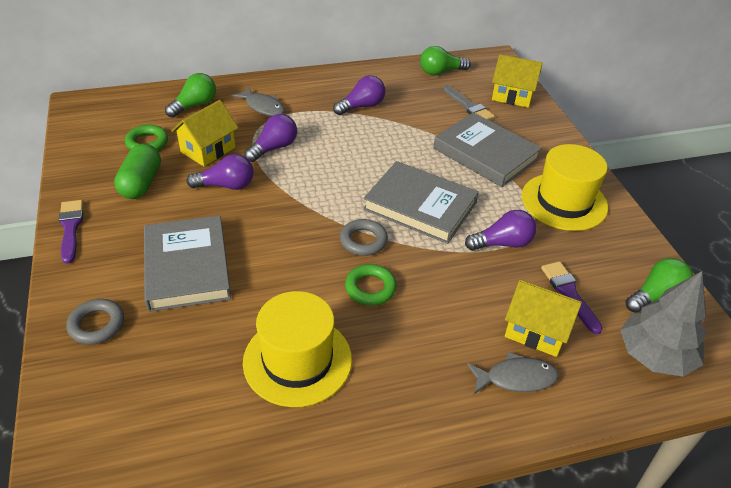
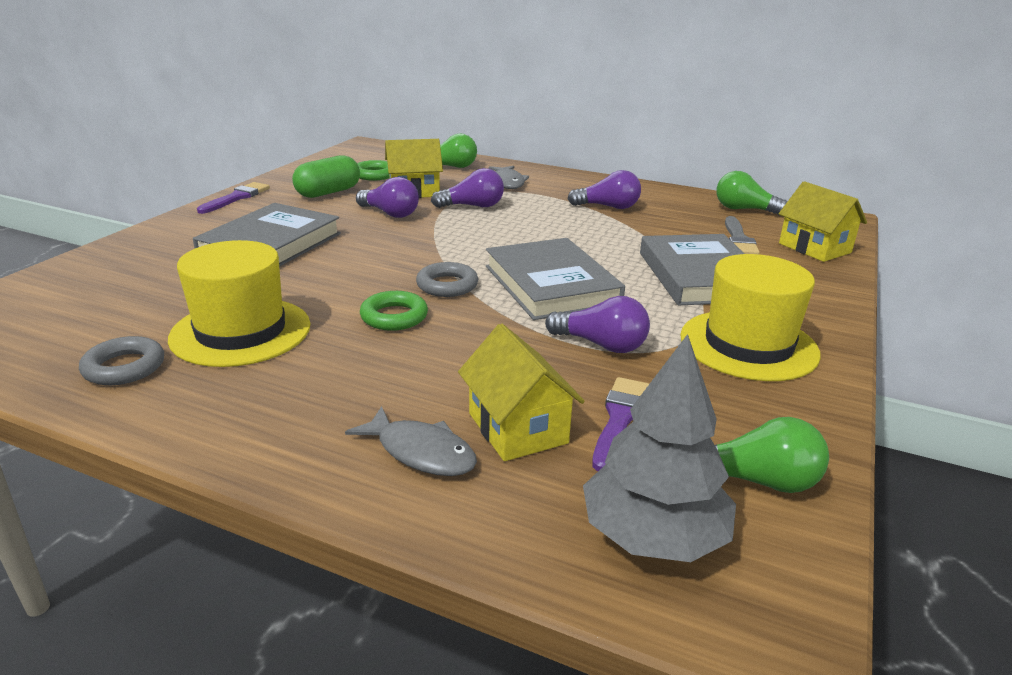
camera: 40 degrees right, 15 degrees down
(97, 325) = (151, 249): grey ring -> grey ring (124, 367)

